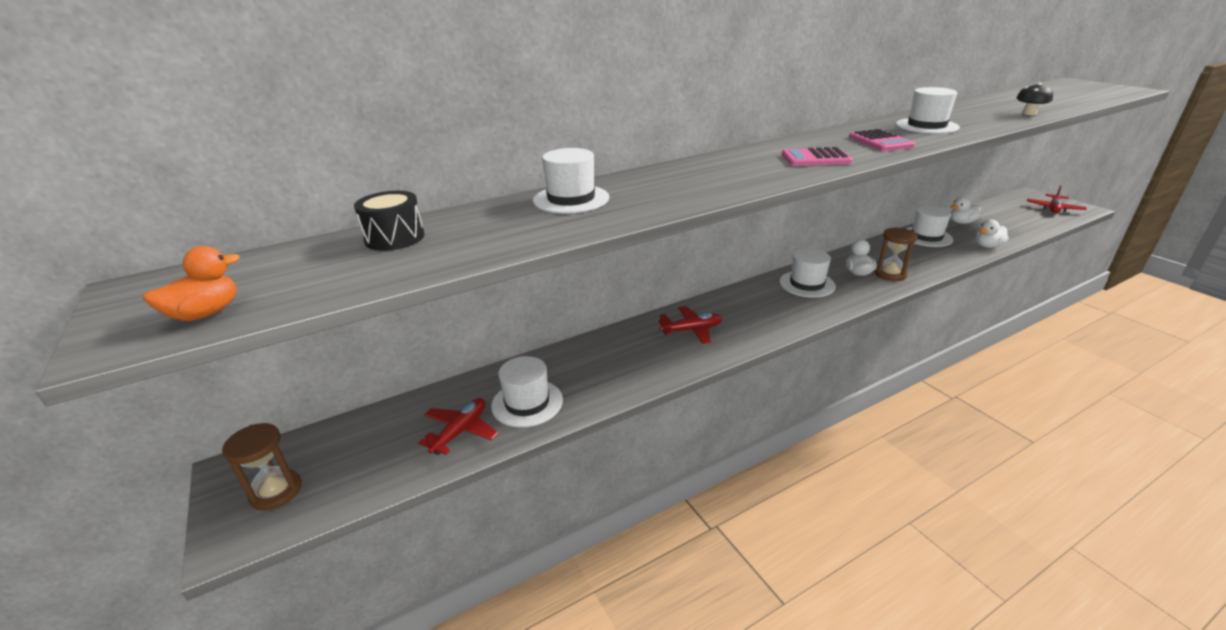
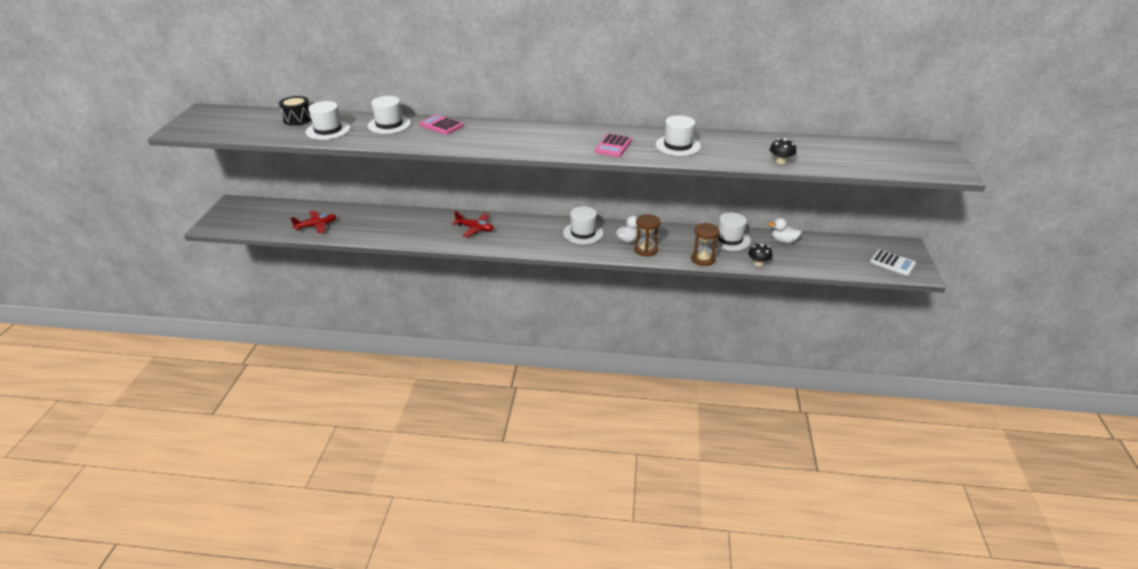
camera: 35 degrees right, 5 degrees up
(206, 314) = (207, 129): orange duck -> none
(276, 492) = (236, 217): brown hourglass -> brown hourglass (703, 259)
(527, 403) = (354, 227): white hat -> white hat (328, 130)
(815, 158) = (547, 143): pink calculator -> pink calculator (441, 125)
(987, 246) = (758, 263): white duck -> black mushroom
(1054, 208) = (892, 263): red plane -> white calculator

